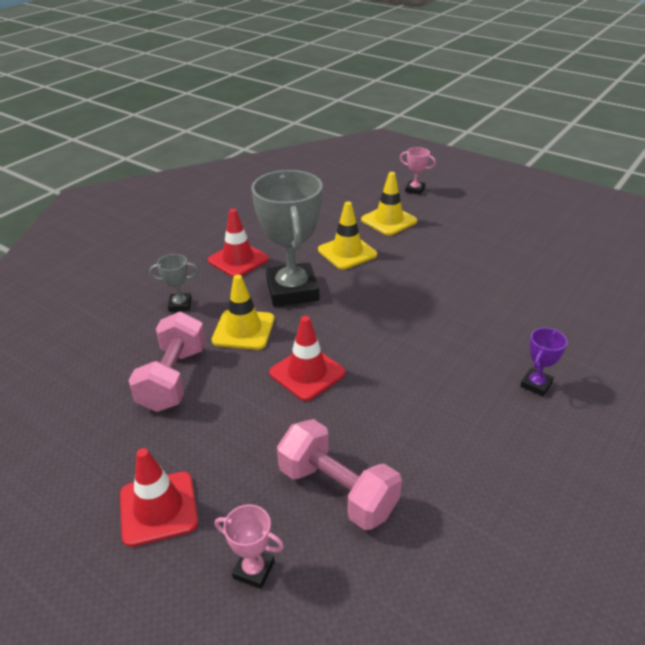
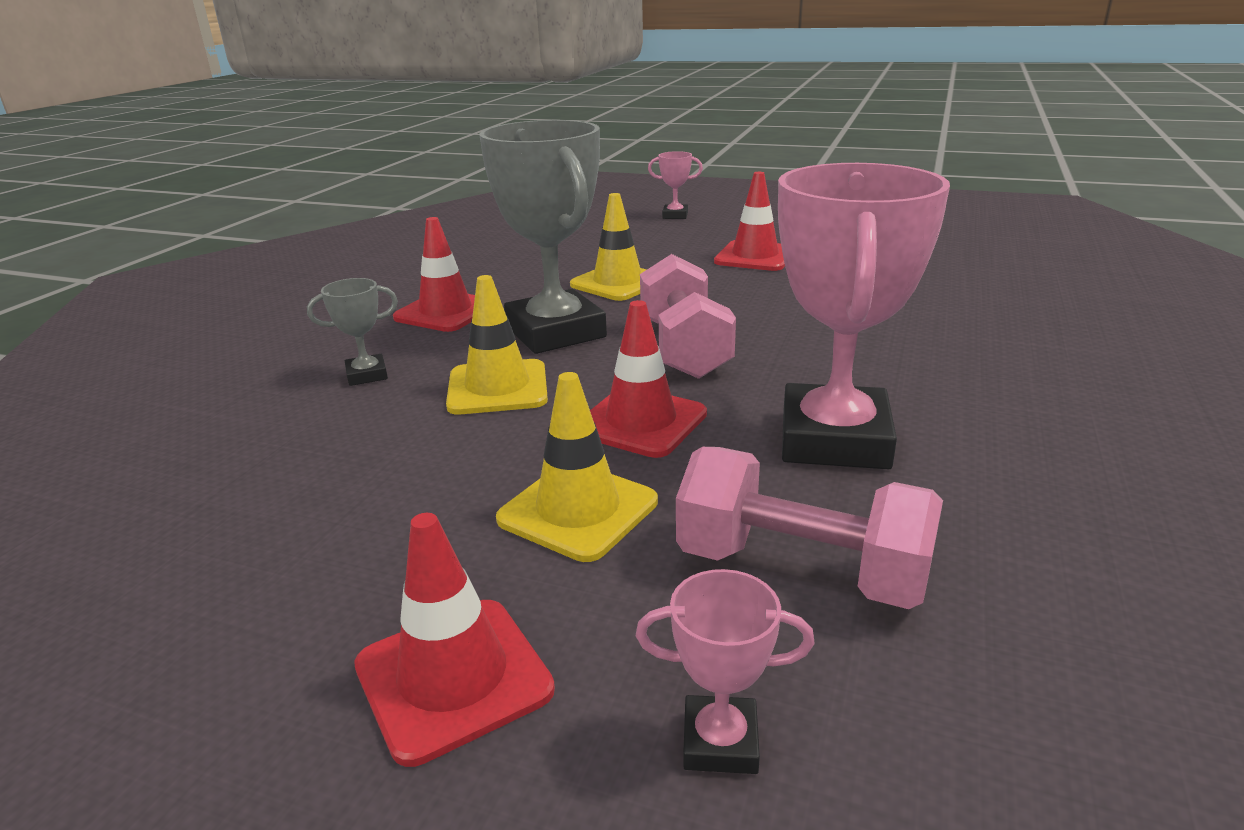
camera: 15 degrees left, 10 degrees down
(173, 378) = (396, 469): pink dumbbell -> pink dumbbell (684, 349)
(389, 220) = (658, 246): yellow traffic cone -> yellow traffic cone (578, 510)
(403, 409) = (834, 439): none -> pink trophy
(444, 243) = (755, 257): none -> red traffic cone
(536, 384) = (1010, 377): purple trophy -> none

